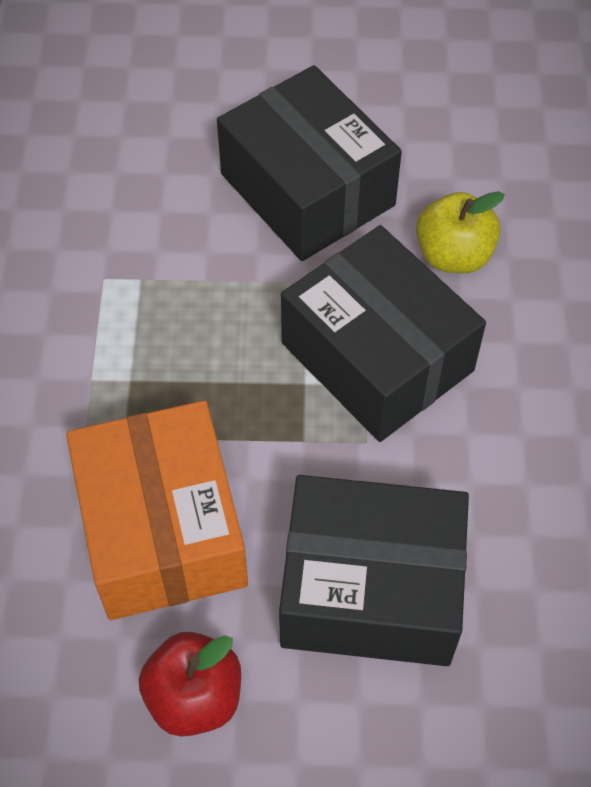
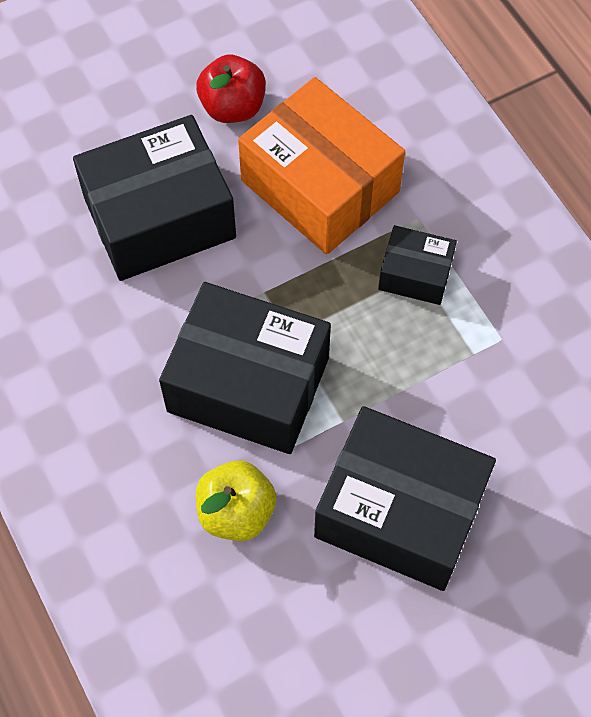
camera: 150 degrees right, 5 degrees up
(136, 379) = (415, 274): none -> black box

